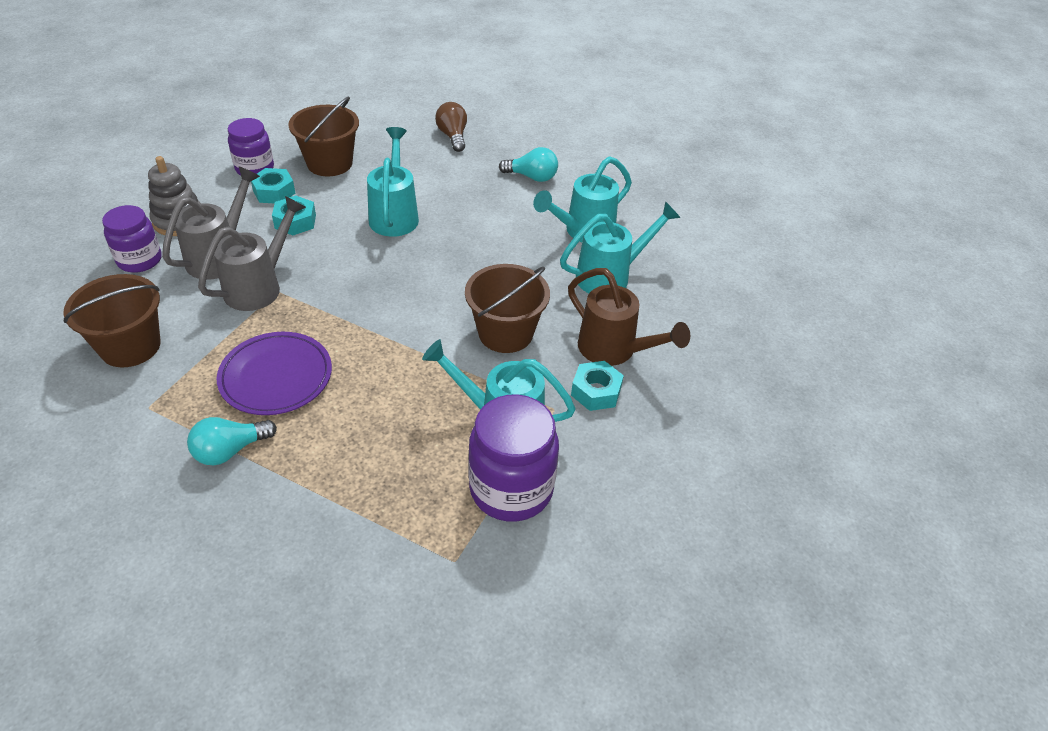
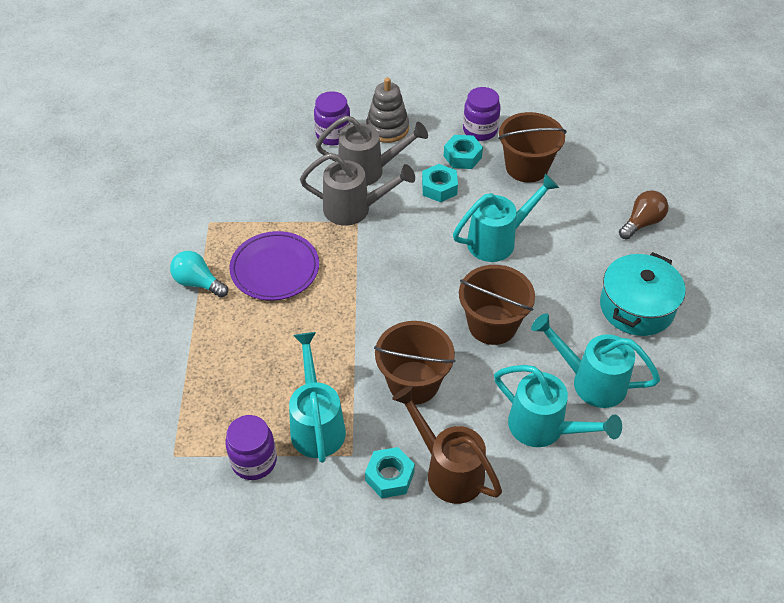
camera: 65 degrees right, 5 degrees up
(130, 346) = (253, 181): brown bucket -> brown bucket (492, 325)
(511, 489) = (254, 461): purple jar -> purple jar, size x0.65
(532, 177) = (636, 307): turquoise light bulb -> turquoise pot
(614, 350) = (448, 470): brown watering can -> brown watering can turned 120 degrees clockwise

